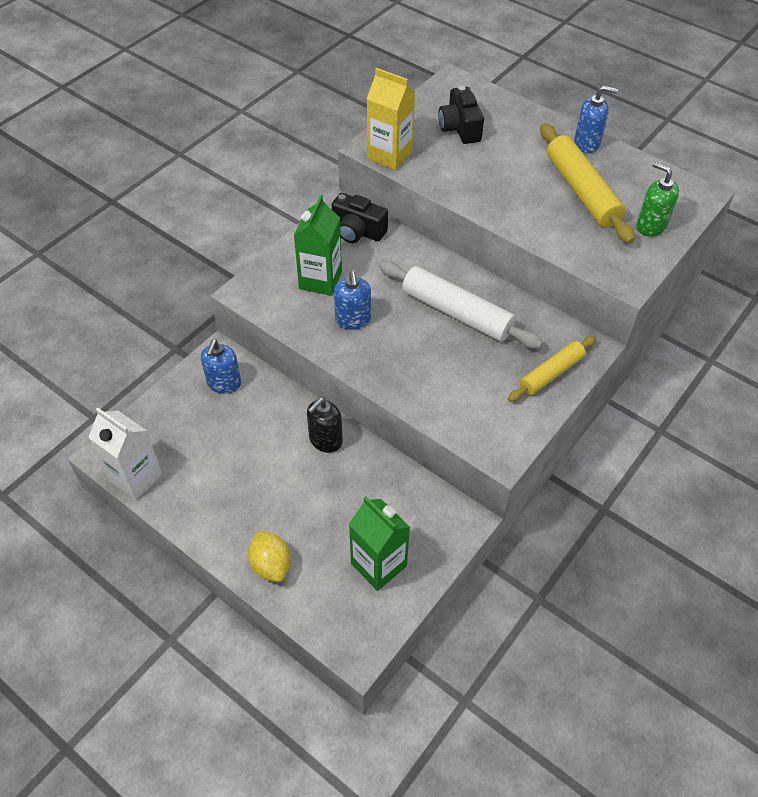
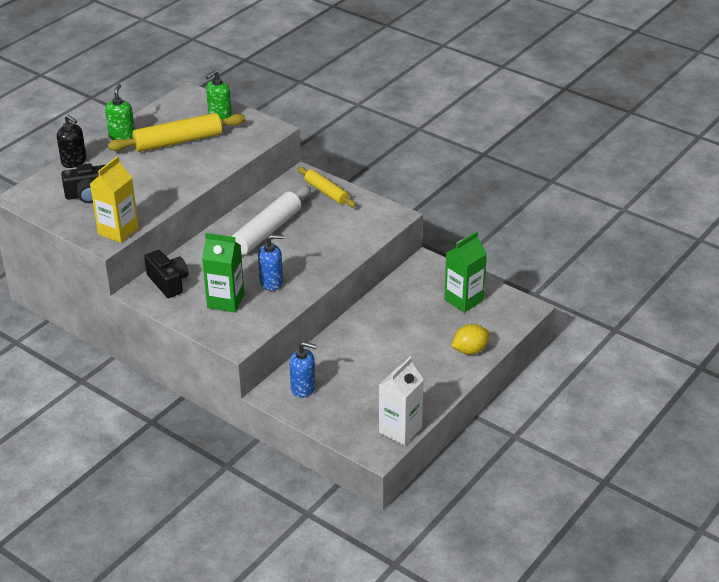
camera: 90 degrees left, 15 degrees down
(325, 440) = (360, 328): black soap dispenser -> black soap dispenser (74, 162)
(357, 231) = (168, 282): black camera -> black camera turned 60 degrees counterclockwise
(587, 144) = (122, 136): blue soap dispenser -> green soap dispenser

